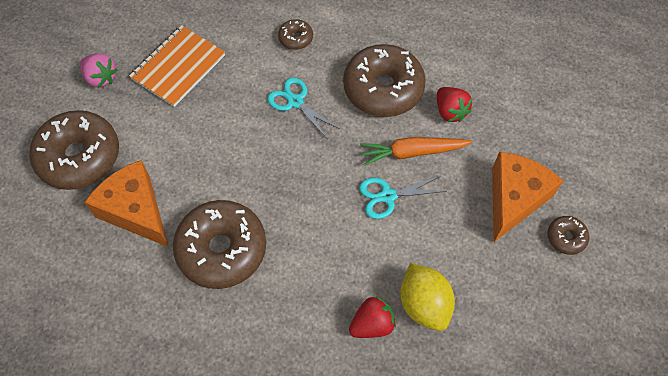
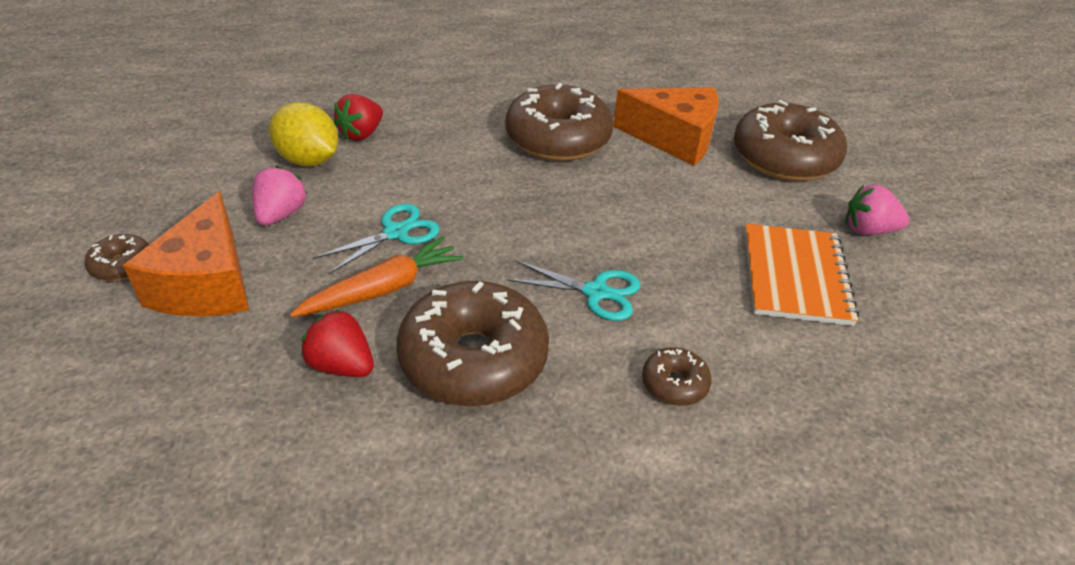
camera: 150 degrees right, 20 degrees down
(458, 246) = (281, 215): none -> pink strawberry

